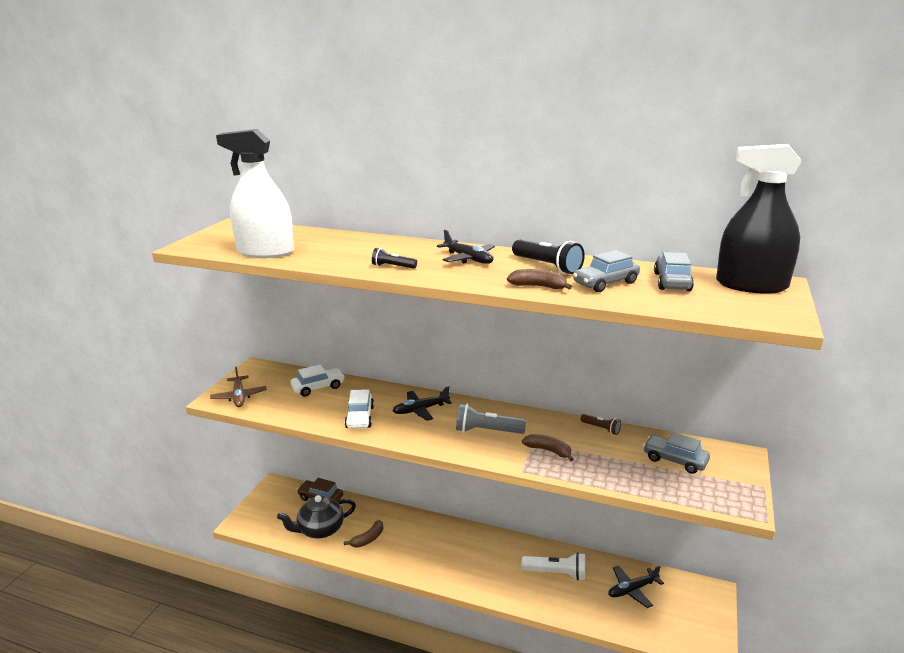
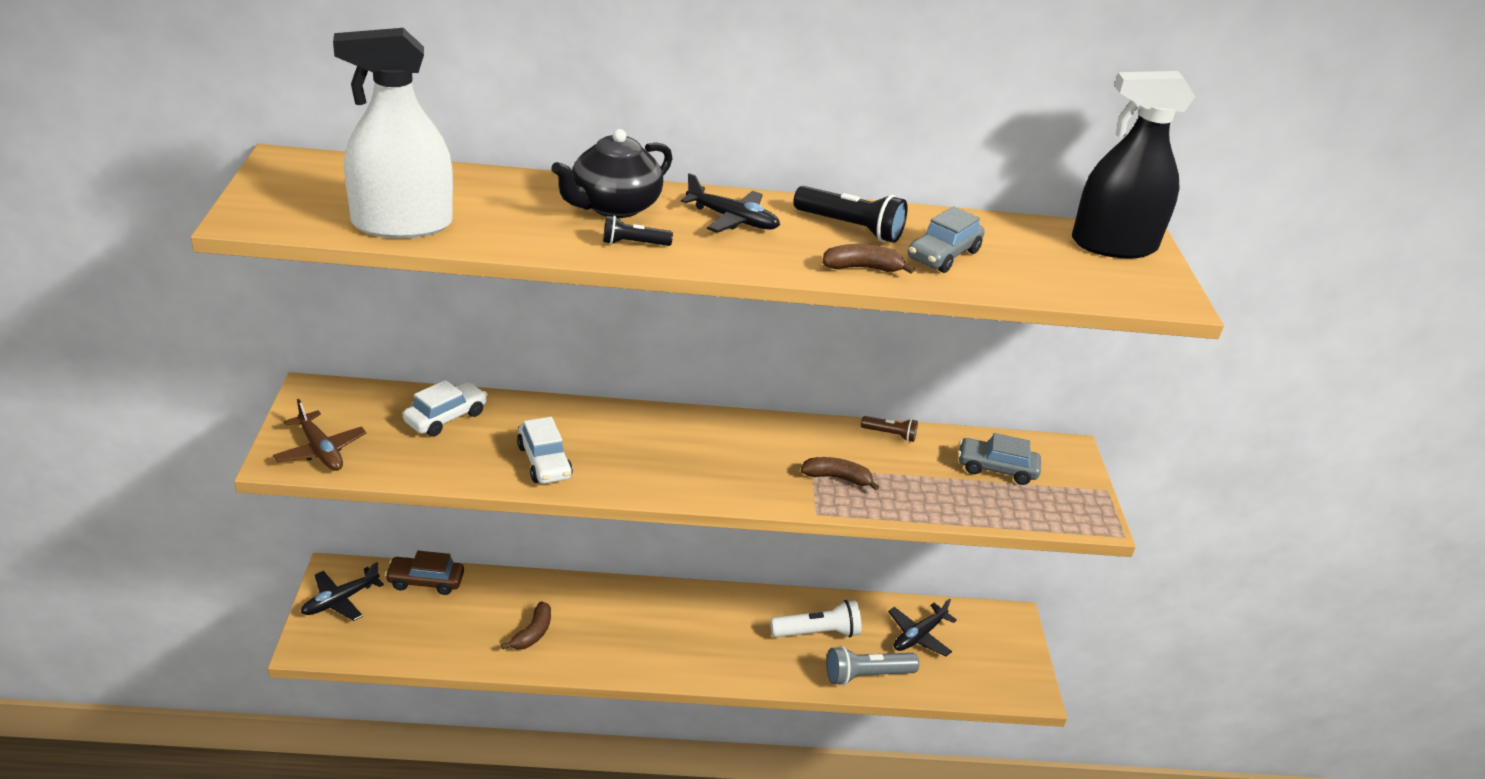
camera: 25 degrees left, 10 degrees up
(320, 529) = (450, 632): black teapot -> black teapot (613, 206)
(420, 410) = (629, 437): black plane -> black plane (340, 600)
(487, 431) = (741, 459): grey flashlight -> grey flashlight (866, 675)
(672, 282) = (1021, 246): grey car -> none

